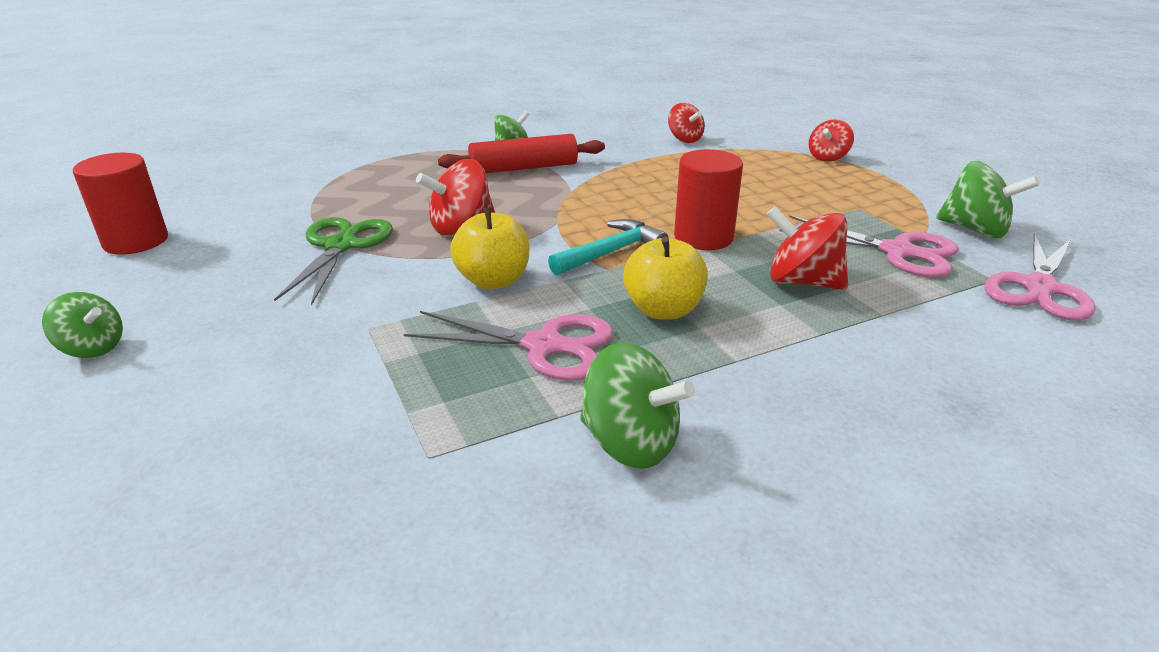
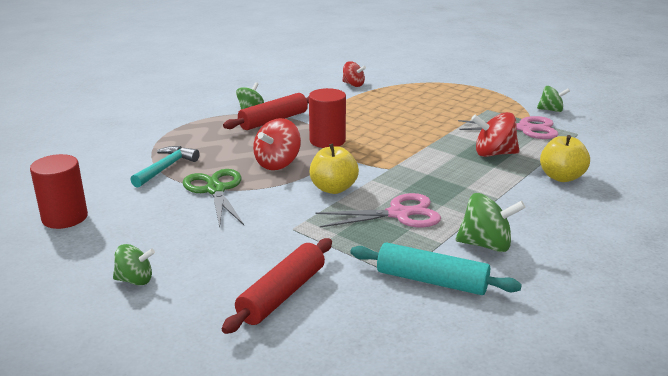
camera: 25 degrees left, 5 degrees down
(229, 431) = (282, 294): none -> red rolling pin
(468, 483) = (432, 281): none -> turquoise rolling pin
(611, 252) = (382, 159): turquoise hammer -> turquoise hammer (166, 168)
(663, 310) = (440, 183): yellow apple -> yellow apple (561, 177)
(703, 237) = (422, 141): red cylinder -> red cylinder (327, 141)
(828, 157) = (445, 82): red spinning top -> none
(975, 230) = (551, 110): green spinning top -> green spinning top, size x0.66
(1039, 288) = (600, 133): pink scissors -> none

